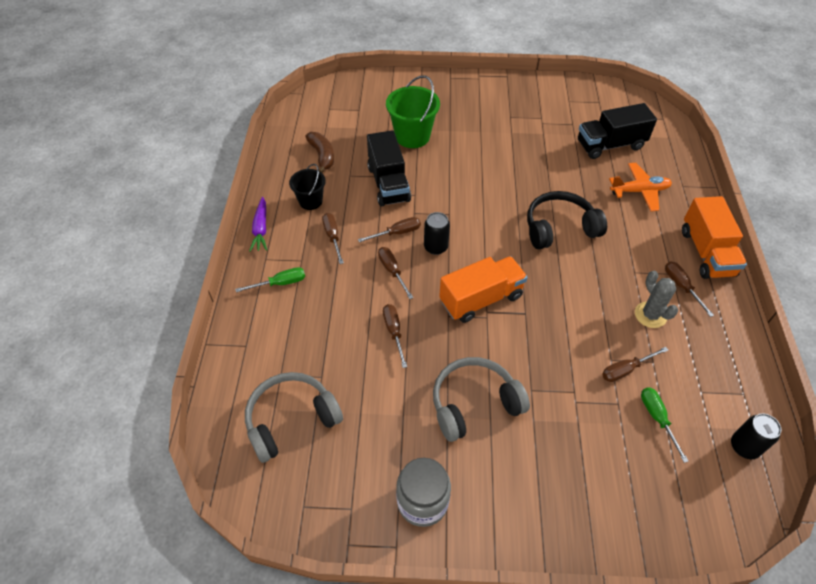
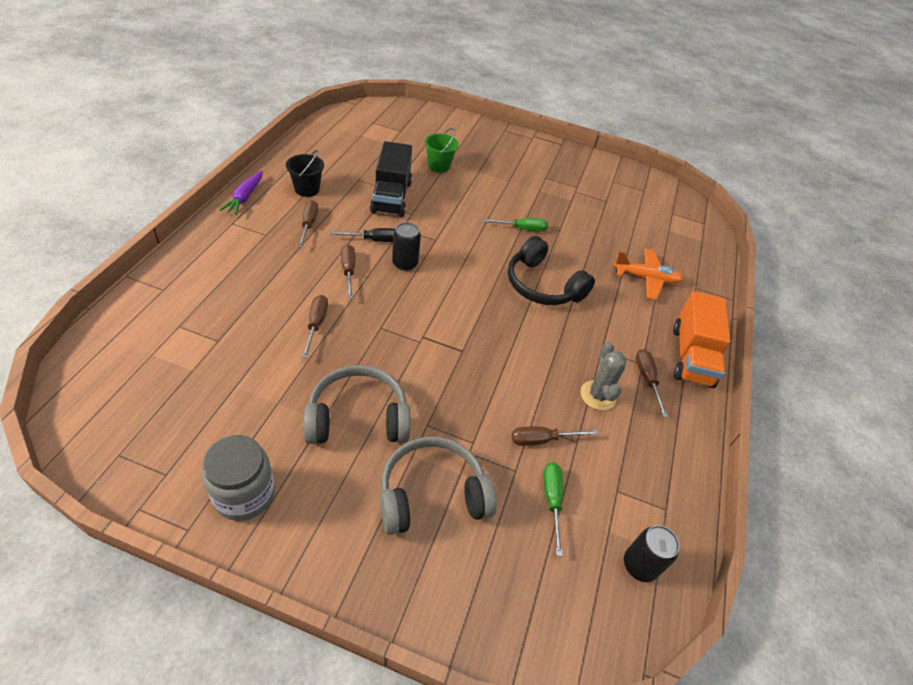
camera: 10 degrees right, 5 degrees down
(280, 283) = (232, 247): green screwdriver -> green screwdriver (522, 229)
(291, 419) = (162, 369): grey headphones -> grey headphones (432, 494)
(322, 156) = (342, 156): brown banana -> none
(397, 233) = (374, 240): brown screwdriver -> black screwdriver
(412, 136) = (439, 166): green bucket -> green bucket, size x0.62
(481, 299) = (423, 323): orange truck -> none
(559, 228) = (542, 285): black headphones -> black headphones turned 135 degrees counterclockwise
(610, 145) = (636, 229): black truck -> none

